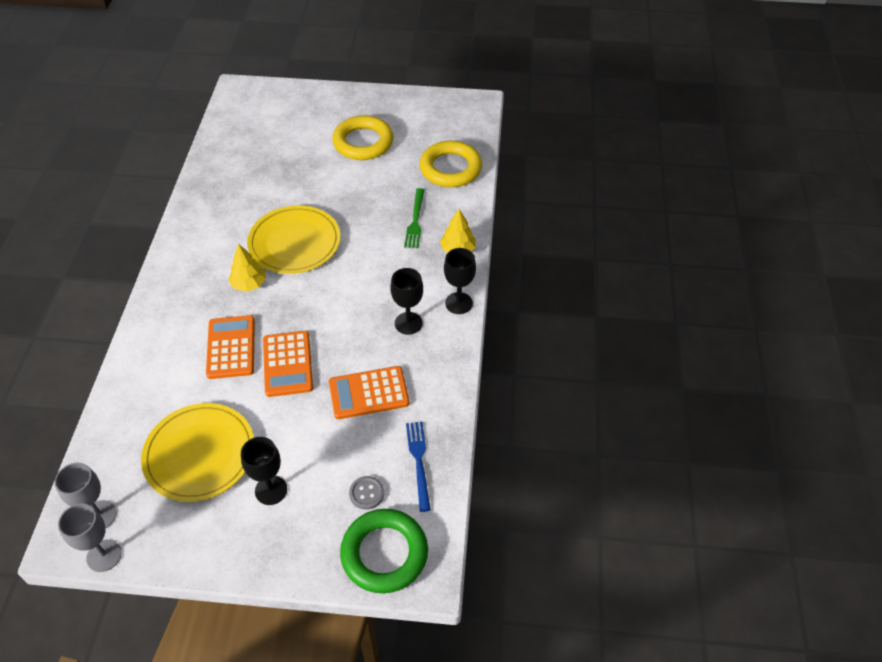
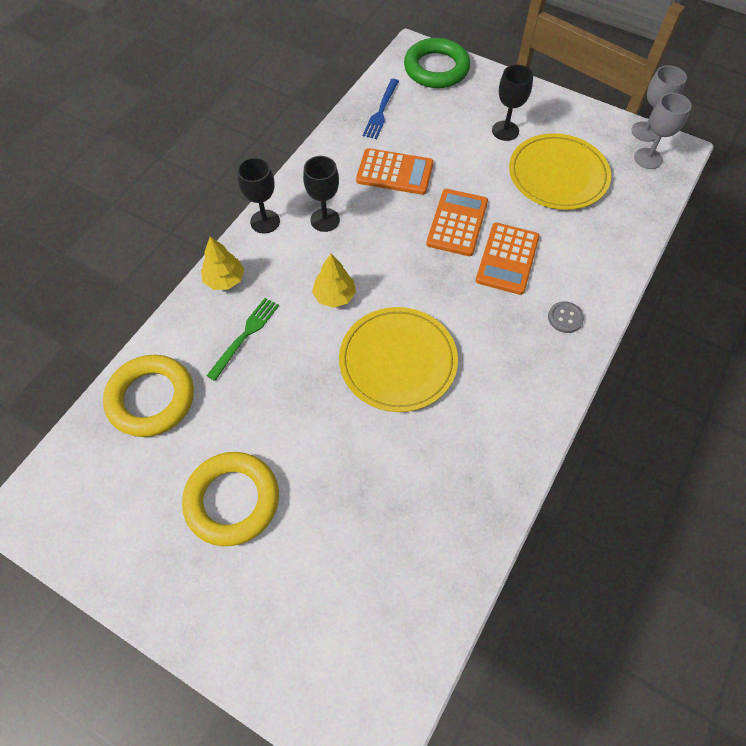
camera: 155 degrees left, 10 degrees up
(249, 284) = (468, 325): yellow tree -> yellow tree (334, 296)
(366, 493) = (432, 105): grey button -> grey button (565, 318)

